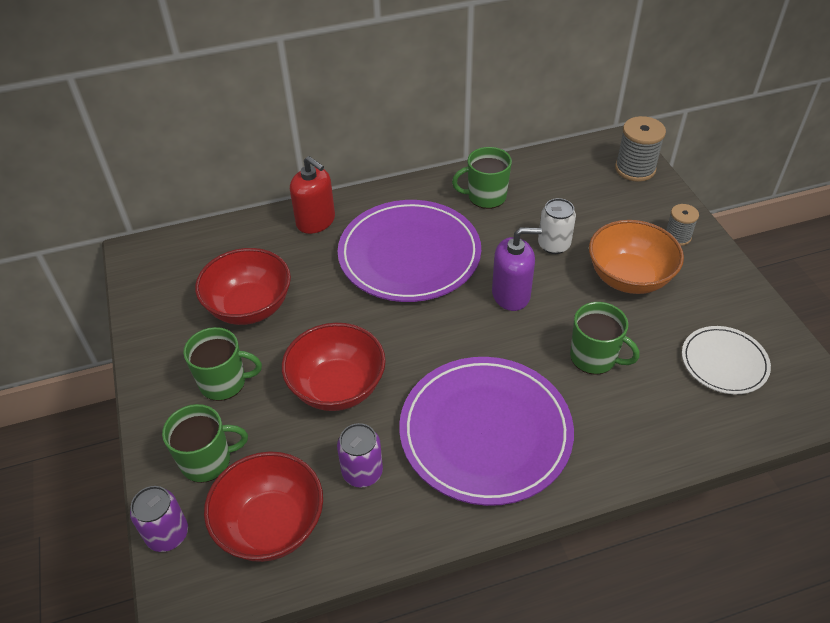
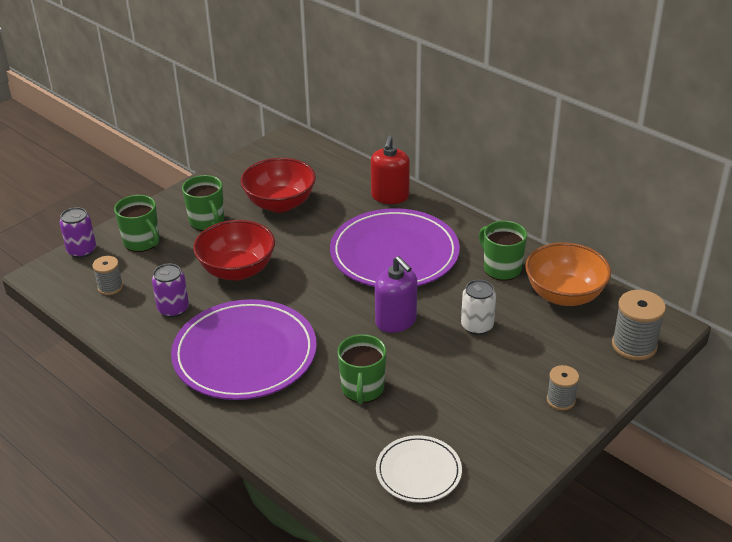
camera: 60 degrees right, 10 degrees down
(271, 525) = (110, 287): red bowl -> grey spool
(629, 278) = (475, 383): orange bowl -> orange bowl (564, 295)

